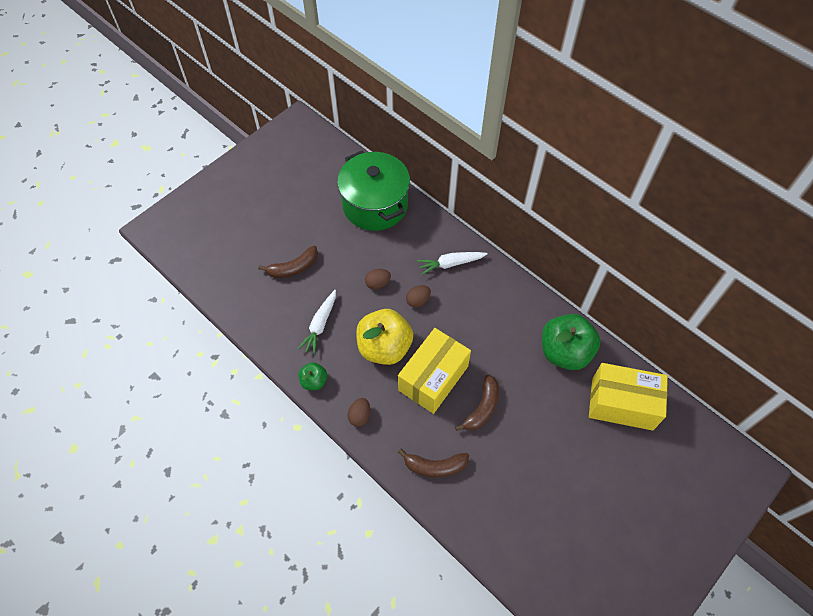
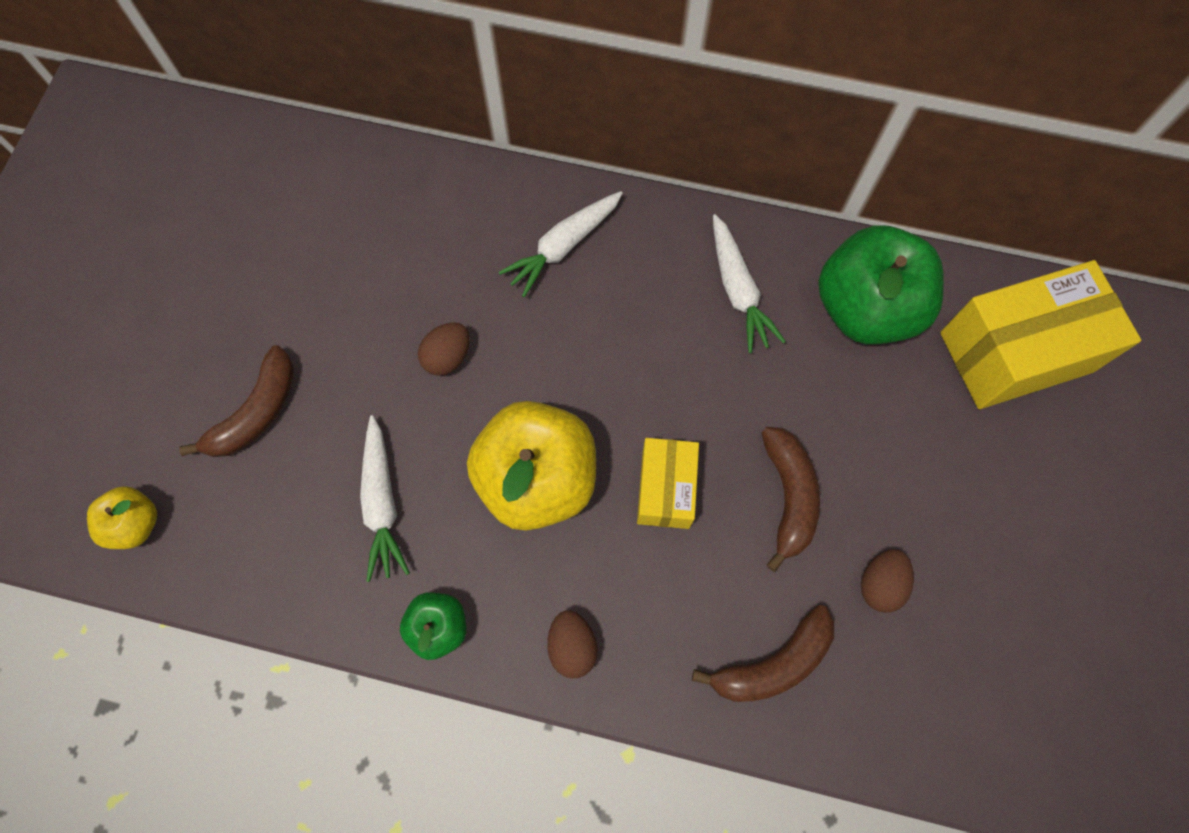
camera: 30 degrees left, 10 degrees up
(227, 285) = (136, 524): none -> yellow apple
(375, 205) = (348, 201): green pot -> none
(418, 301) = (545, 351): brown egg -> brown egg (880, 584)
(433, 378) = (665, 489): yellow box -> yellow box, size x0.56
(513, 317) = (738, 290): none -> white carrot

